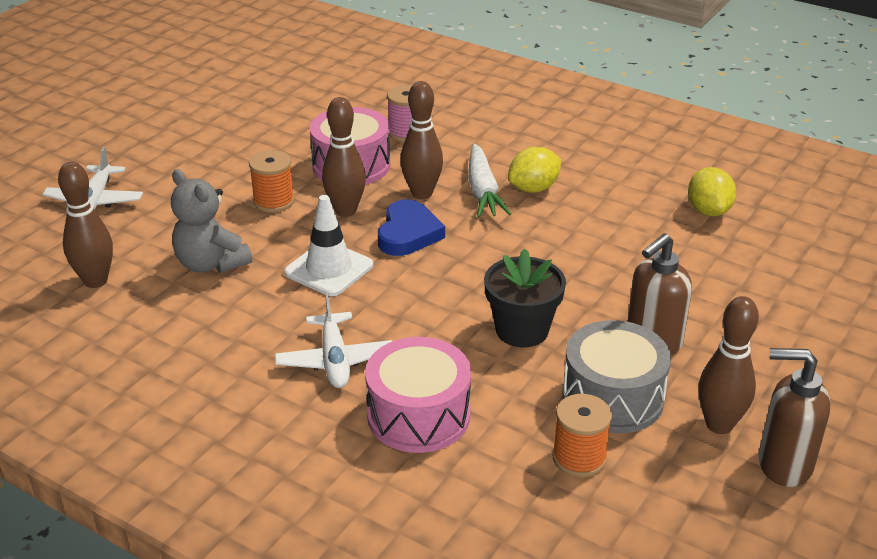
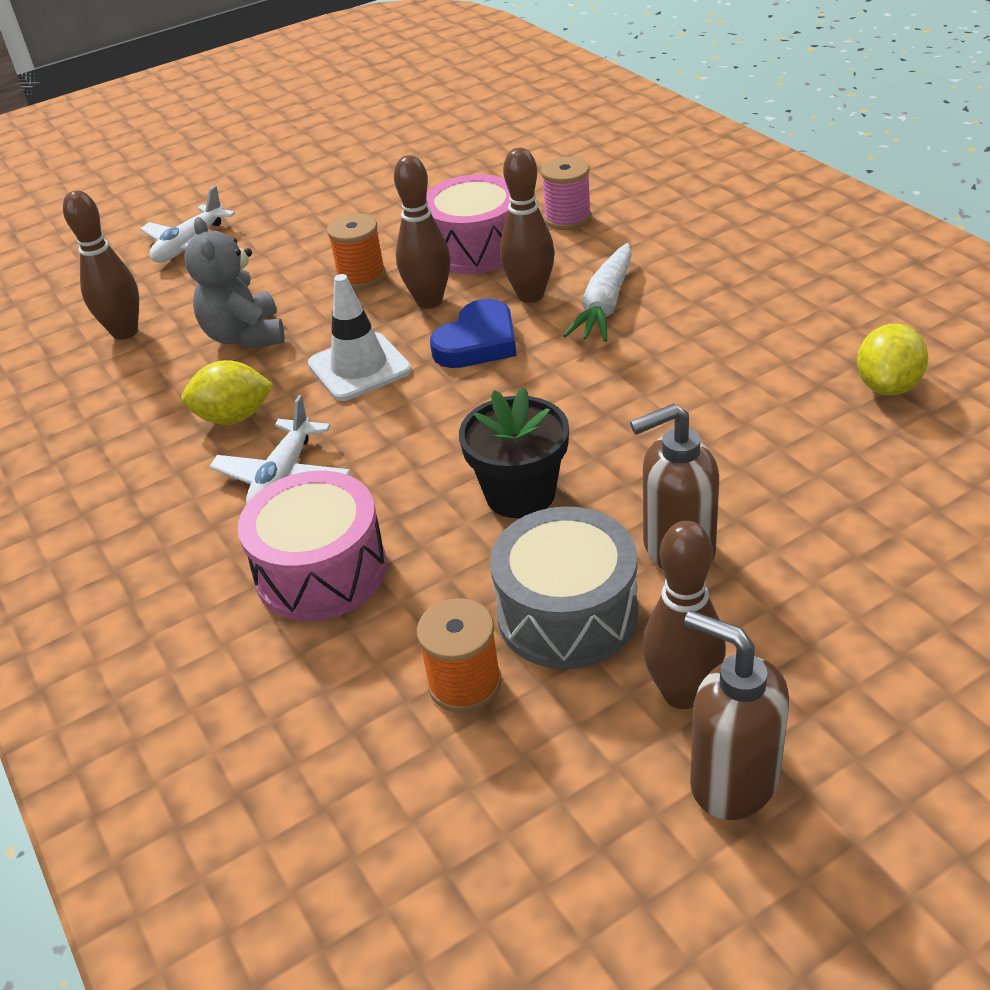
camera: 30 degrees right, 5 degrees up
(533, 188) = (670, 313): yellow lemon -> yellow lemon (234, 417)

